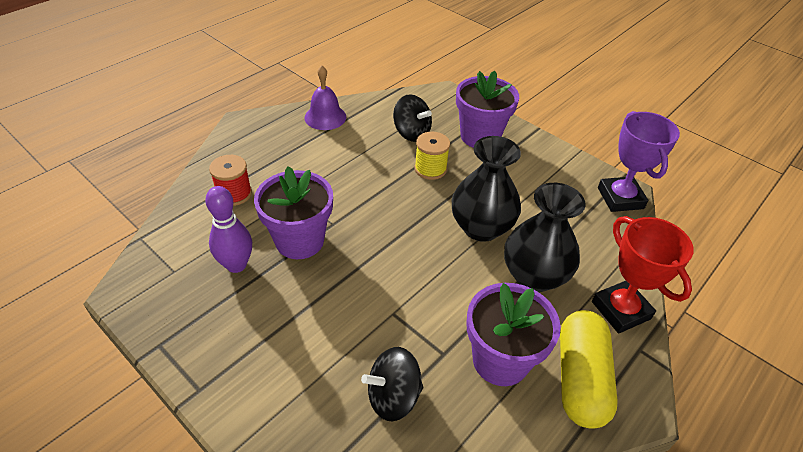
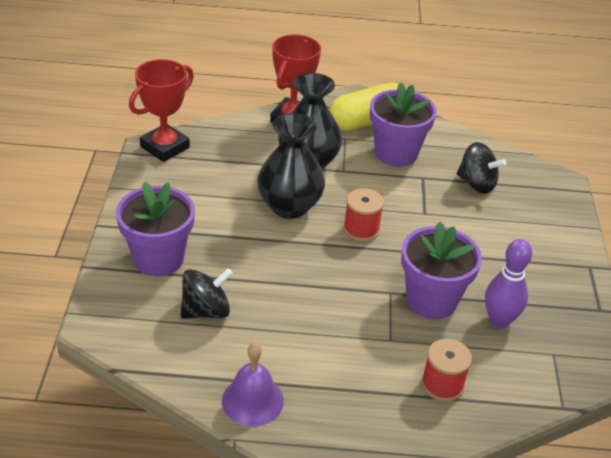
camera: 130 degrees left, 5 degrees down
(411, 133) = (206, 311): black spinning top -> black spinning top turned 60 degrees clockwise
(413, 253) = (361, 229): none -> red spool
(430, 169) = (249, 269): yellow spool -> none
(620, 198) = (165, 147): purple trophy -> red trophy

